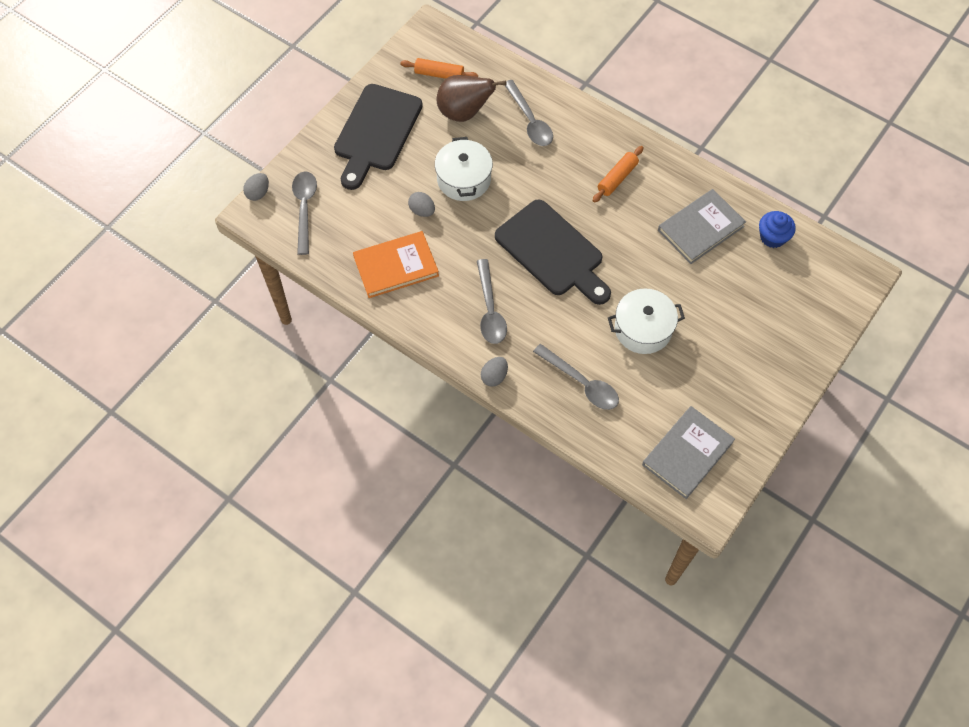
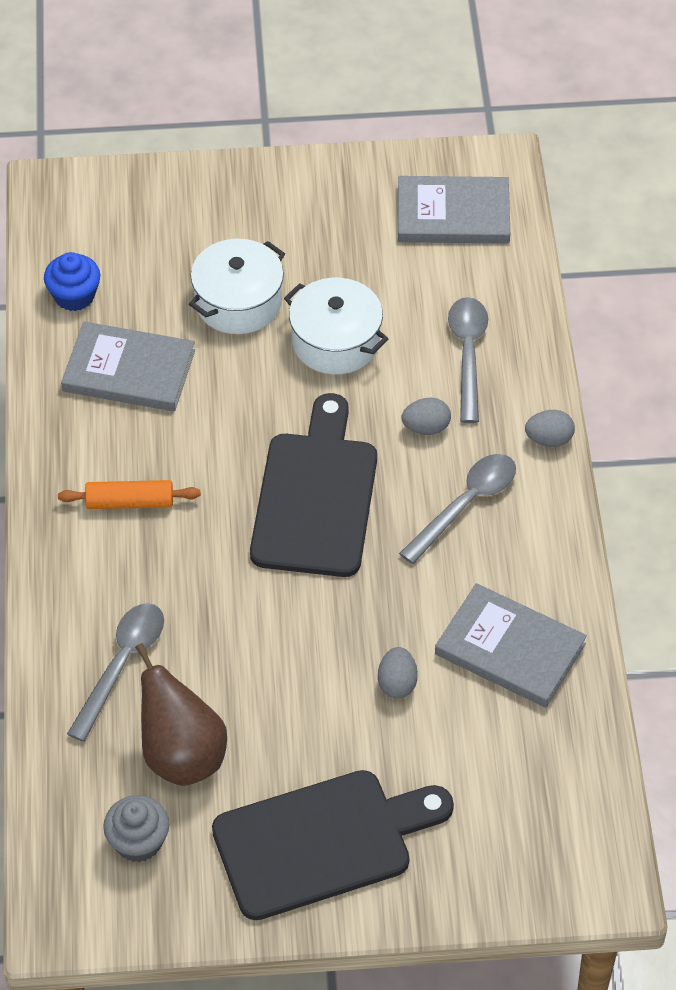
camera: 130 degrees left, 10 degrees down
(258, 193) = (570, 909): grey egg -> grey egg (426, 428)
(304, 208) = (534, 828): grey spoon -> none
(396, 266) = (510, 649): orange book -> grey book
(439, 74) = (138, 841): orange rolling pin -> grey cupcake
(464, 179) = (298, 672): white pot -> white pot (238, 302)

